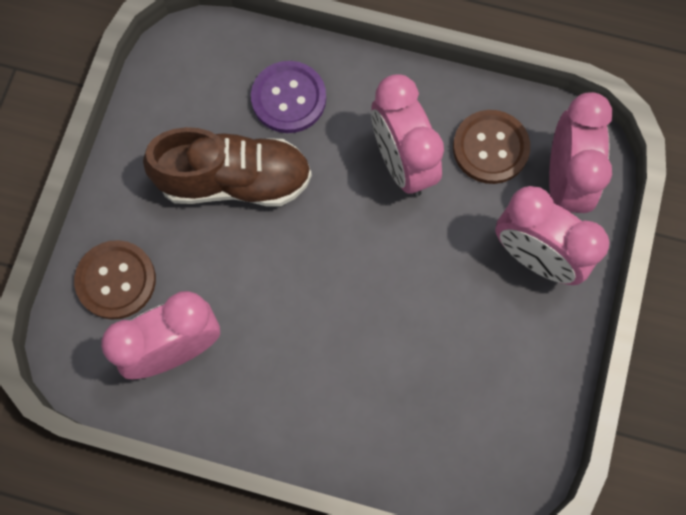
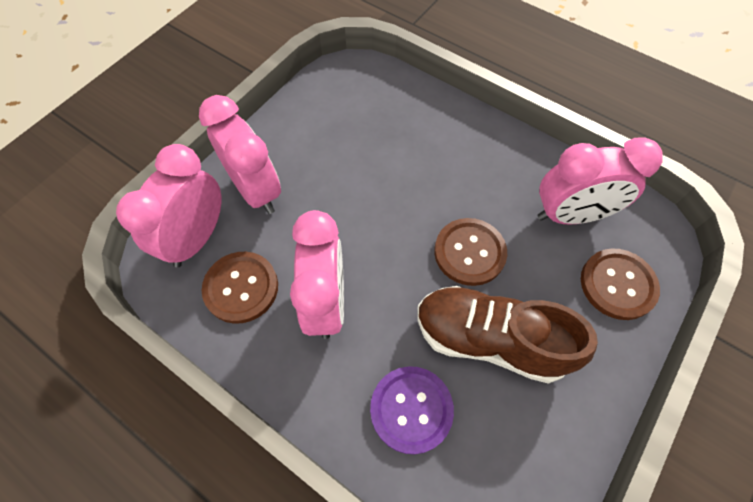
camera: 160 degrees left, 10 degrees down
(277, 264) = (469, 252): none -> brown button

